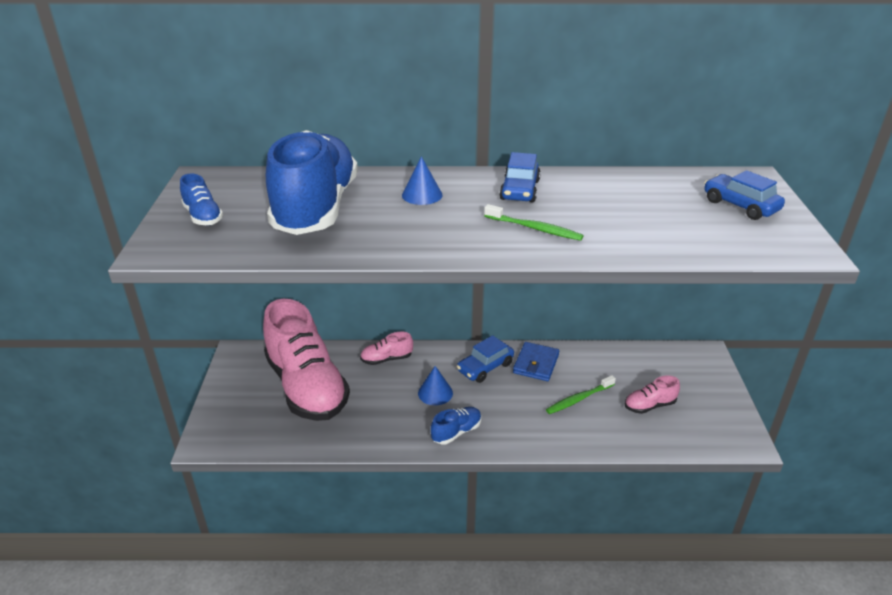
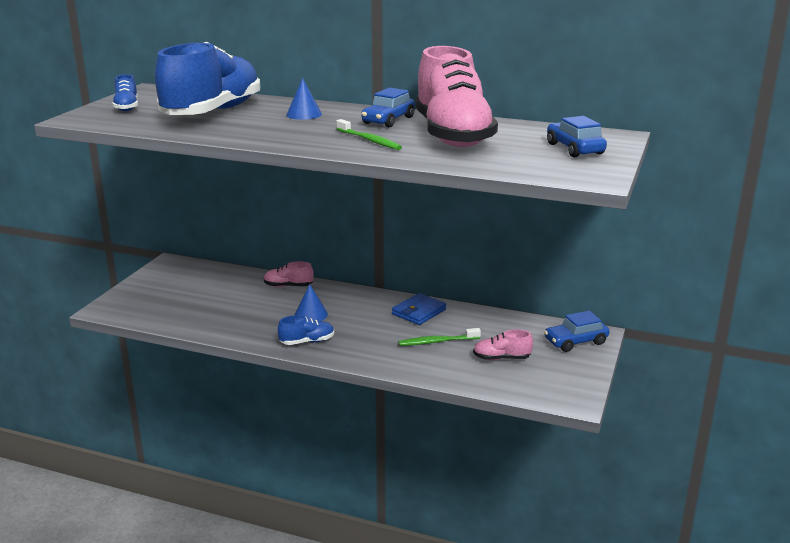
camera: 20 degrees right, 10 degrees down
(307, 387) = (207, 292): pink shoe -> pink shoe (452, 135)
(485, 367) = (370, 306): blue car -> blue car (576, 342)

